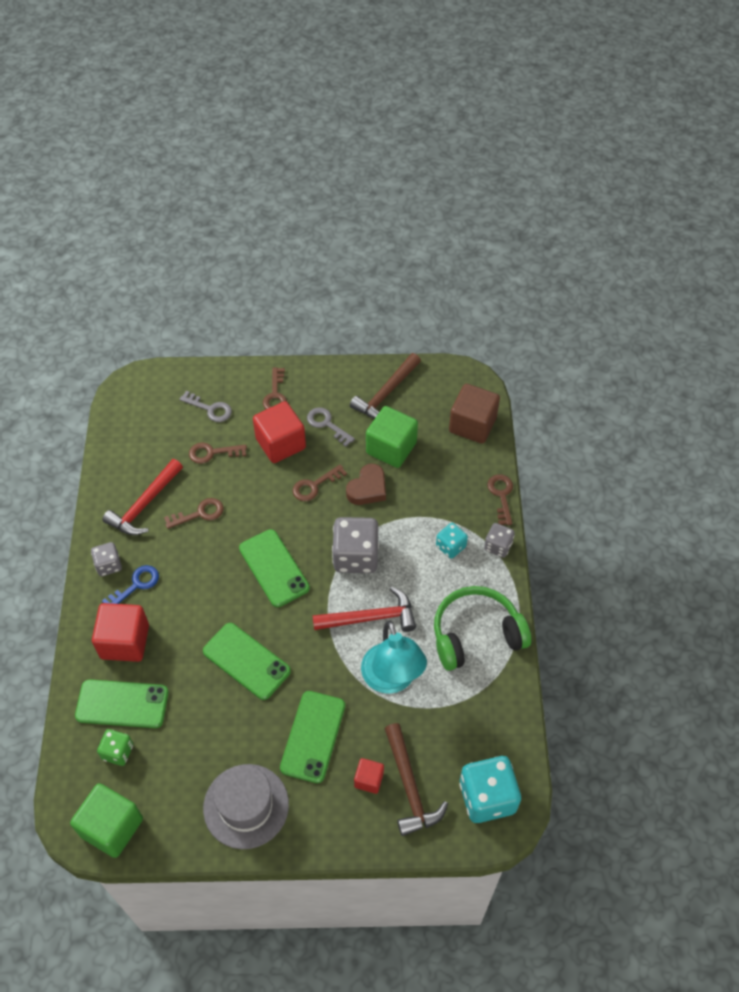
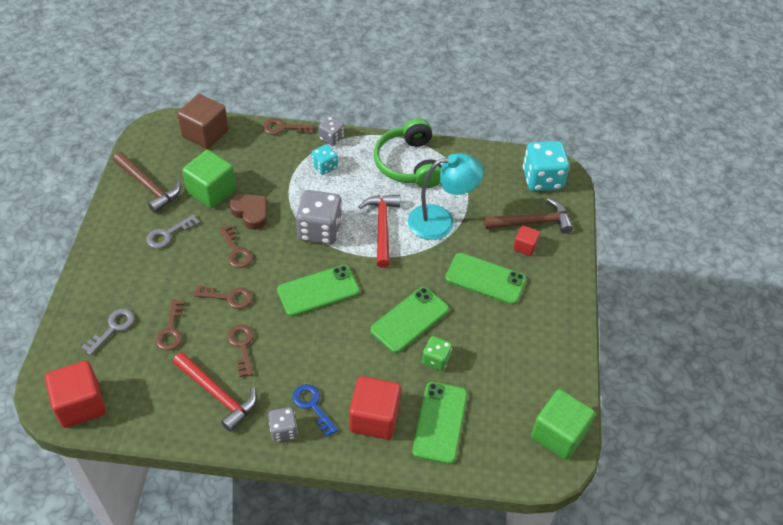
camera: 85 degrees left, 5 degrees down
(118, 752) = (487, 427): green dice -> green dice (436, 360)
(246, 806) = (543, 331): grey hat -> none
(275, 395) = (116, 271): brown key -> brown key (228, 297)
(280, 443) = (178, 272): red cube -> red cube (80, 405)

